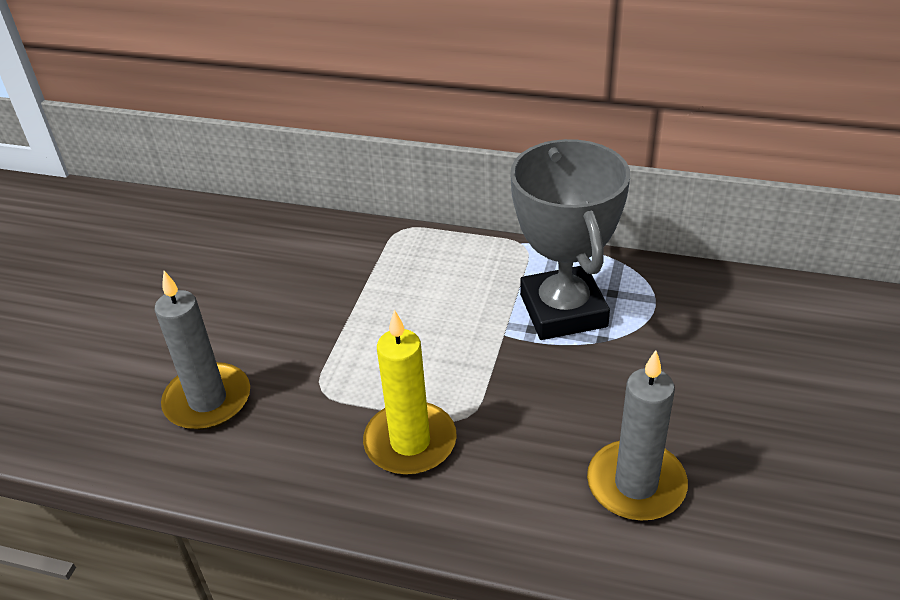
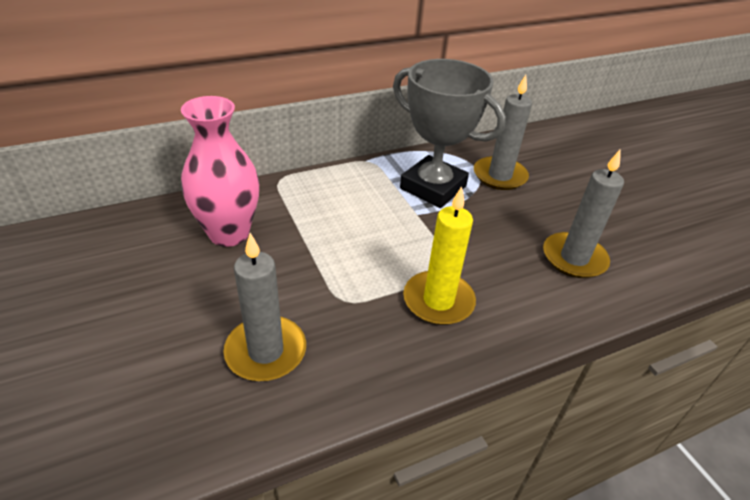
camera: 45 degrees left, 0 degrees up
(294, 269) = (229, 233): none -> pink vase
(673, 333) = (499, 176): none -> grey candle

